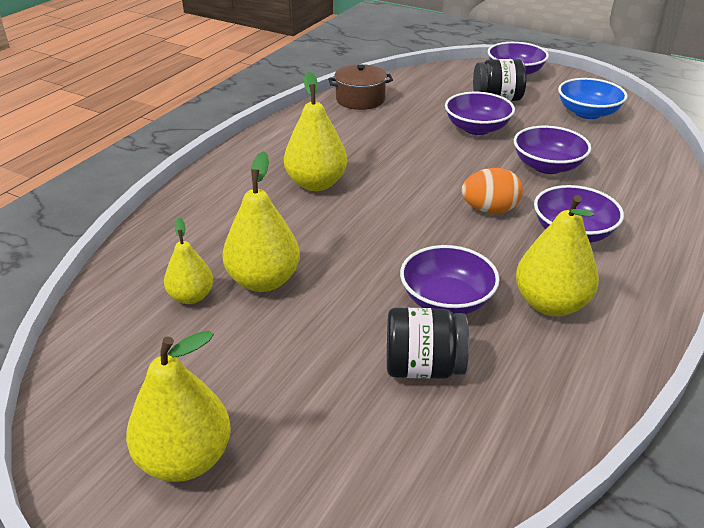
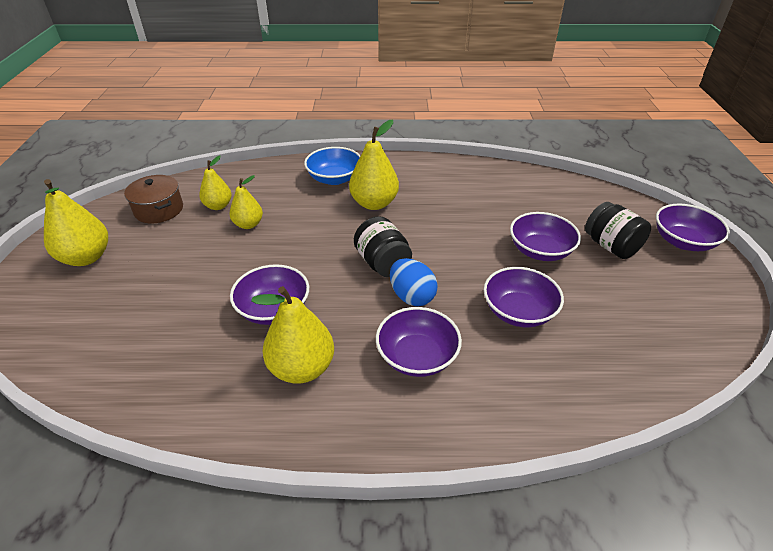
camera: 60 degrees right, 5 degrees up
(264, 281) = (248, 224): yellow pear -> yellow pear, size x0.62
(360, 99) = (516, 179): brown pot -> brown pot (159, 210)
(423, 367) = (194, 321): black jar -> black jar (383, 263)
(489, 210) = (412, 296): orange egg -> blue egg
(587, 113) = (661, 313): blue bowl -> blue bowl (334, 178)

